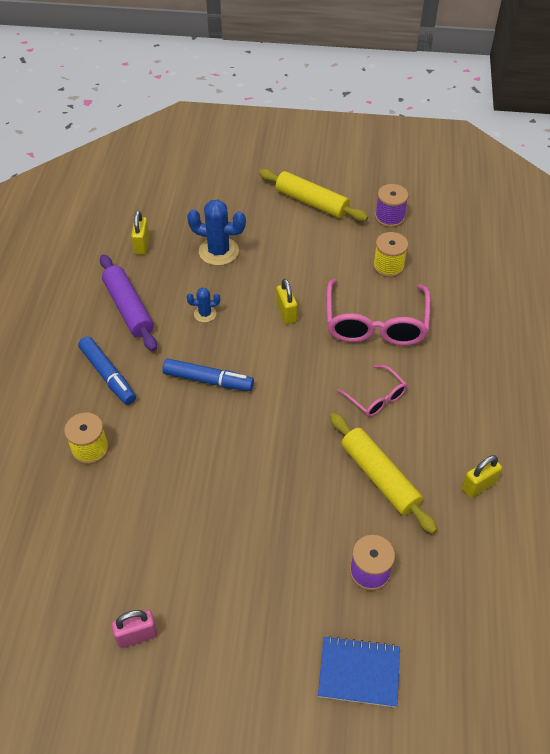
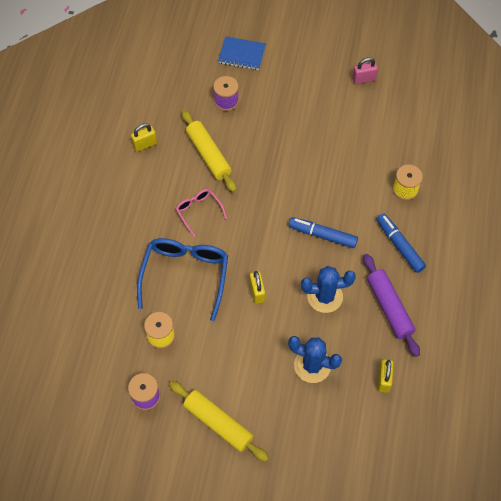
camera: 175 degrees left, 10 degrees up
(205, 314) = (325, 296): blue cactus -> blue cactus, size x1.90
(375, 324) = (185, 275): pink glasses -> blue glasses

